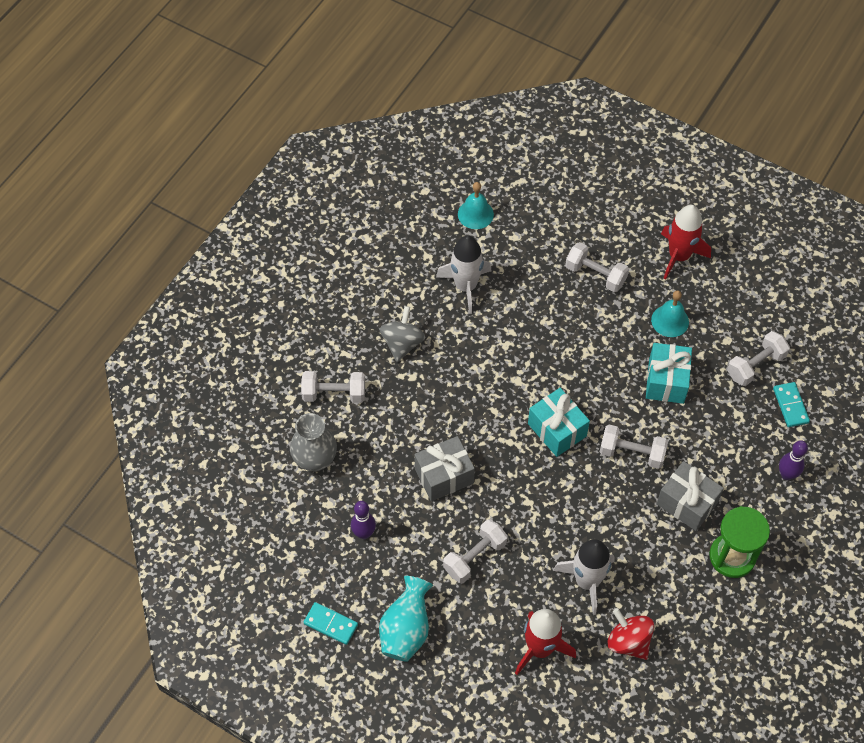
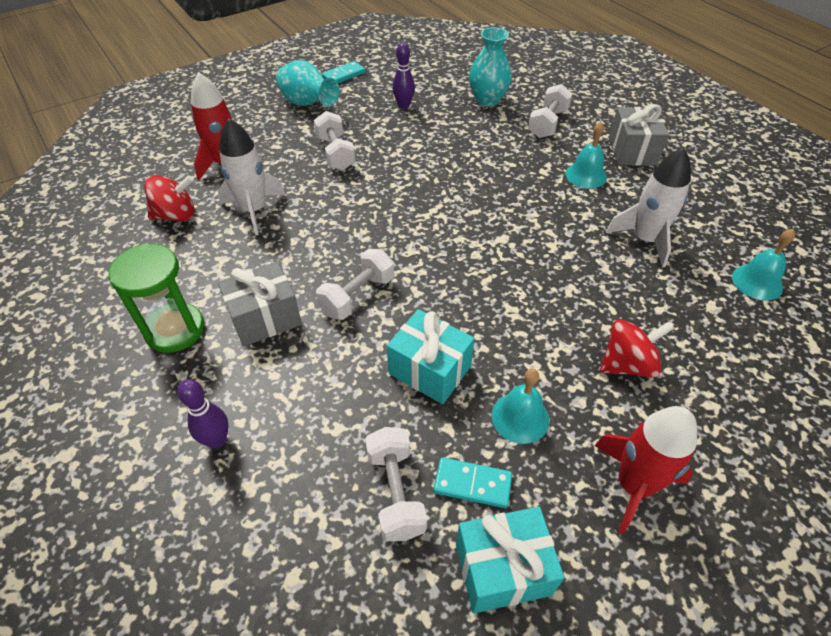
camera: 115 degrees right, 10 degrees down
(315, 459) = (487, 100): grey vase -> turquoise vase
(402, 343) = (586, 175): grey spinning top -> turquoise bell
(444, 476) = (425, 159): grey gift -> grey gift (632, 151)
(557, 430) = (424, 247): turquoise gift -> turquoise gift (502, 569)
(595, 275) = (627, 364): white dumbbell -> red spinning top
(790, 405) = (306, 505): turquoise domino -> turquoise domino (472, 484)

